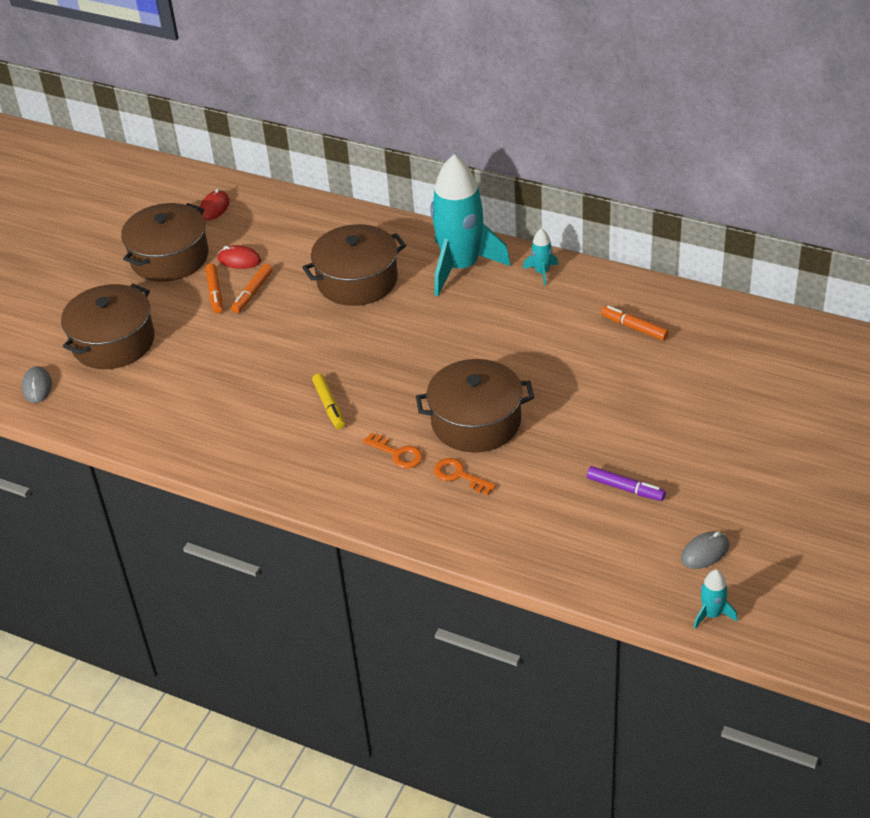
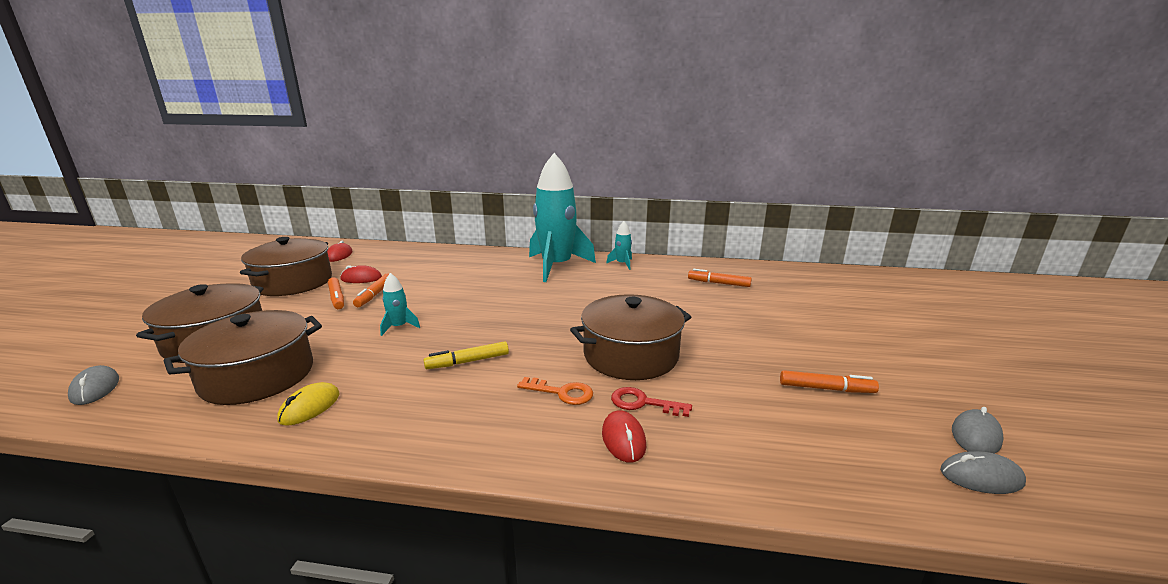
camera: 20 degrees left, 20 degrees down
(199, 434) = (310, 407): none -> yellow mouse
(329, 405) = (468, 361): yellow marker -> yellow marker turned 105 degrees clockwise
(357, 281) = (472, 280): brown pot -> brown pot (258, 376)
(427, 505) = (623, 439): none -> red mouse
(459, 475) = (643, 403): orange key -> red key
(625, 488) = (825, 388): purple marker -> orange marker
(669, 582) = (981, 477): none -> grey mouse
(711, 614) = (1081, 509): turquoise rocket -> turquoise rocket (399, 327)

